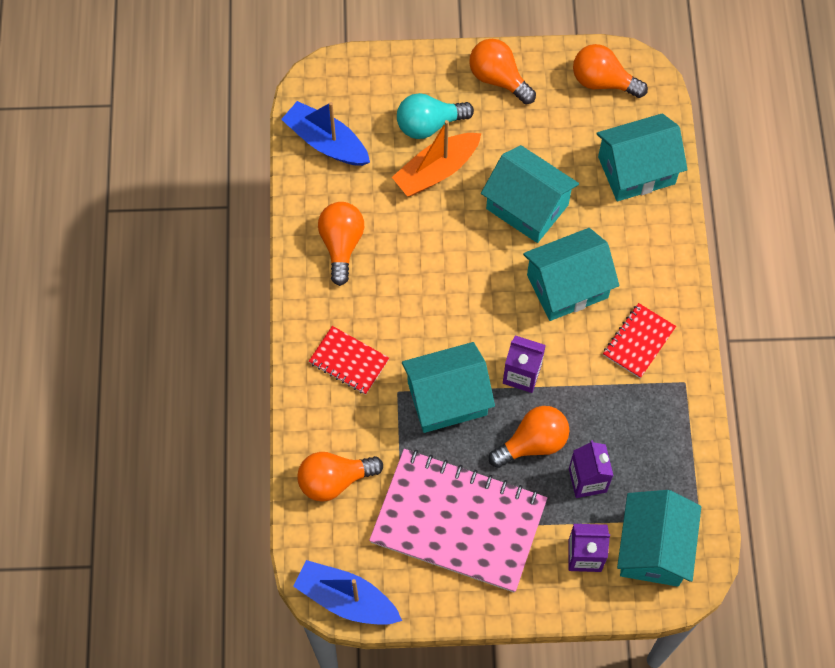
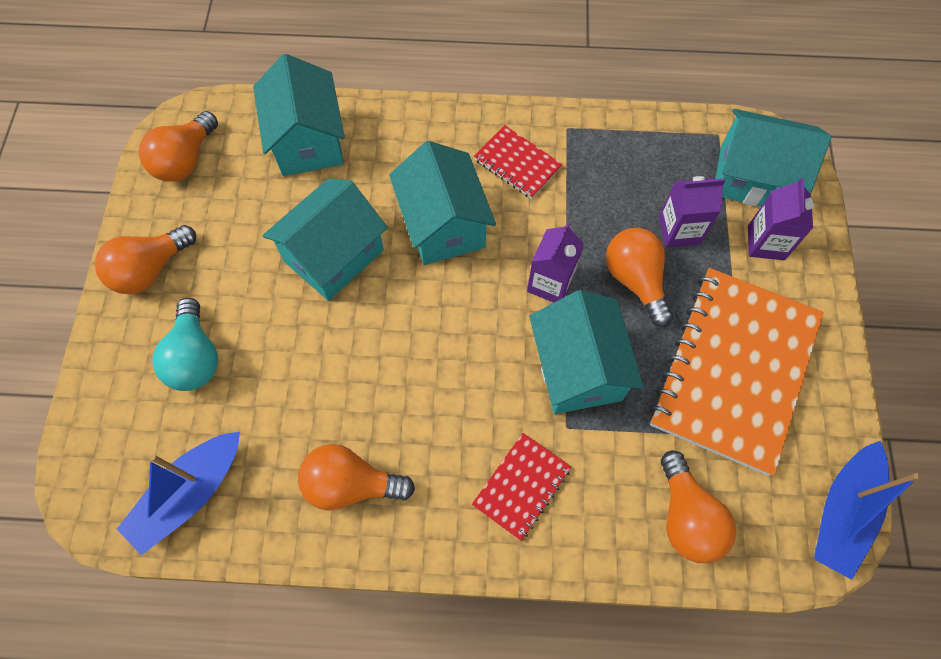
camera: 85 degrees left, 0 degrees up
(436, 171) = (264, 354): orange boat -> none
(458, 521) = (734, 370): pink notebook -> orange notebook

